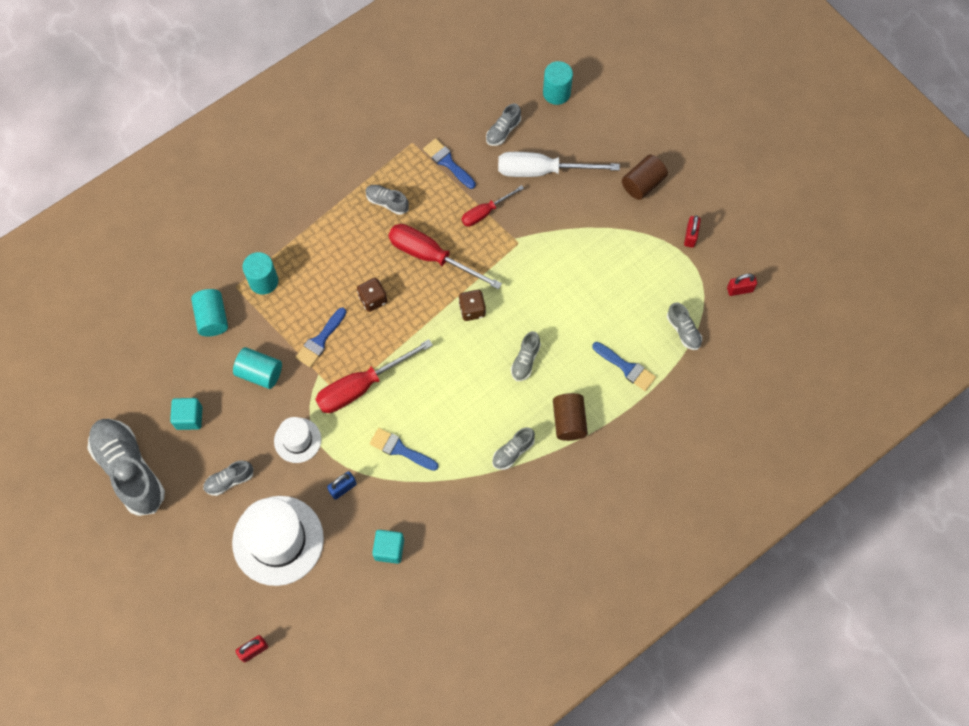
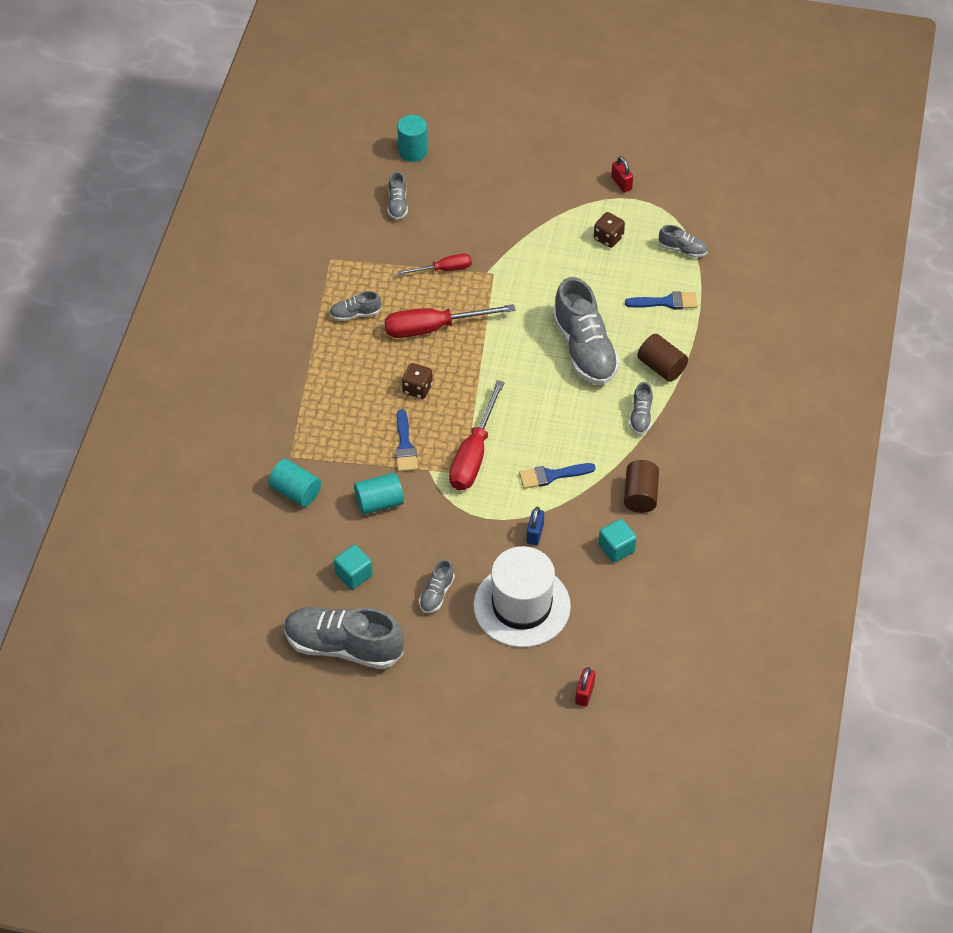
camera: 40 degrees left, 15 degrees down
(263, 281) = (311, 437): turquoise cylinder -> none
(297, 440) = (462, 527): white hat -> none
(447, 162) = (375, 254): blue brush -> none
(472, 310) = (506, 343): brown dice -> brown dice (608, 238)
(485, 212) = (444, 269): red screwdriver -> red screwdriver turned 120 degrees counterclockwise
(525, 361) = (584, 349): grey shoe -> grey shoe, size x2.15
(542, 171) = (459, 212): white screwdriver -> none
(643, 184) = (548, 171): brown cylinder -> brown cylinder (640, 495)
(740, 289) = (695, 195): red padlock -> none

